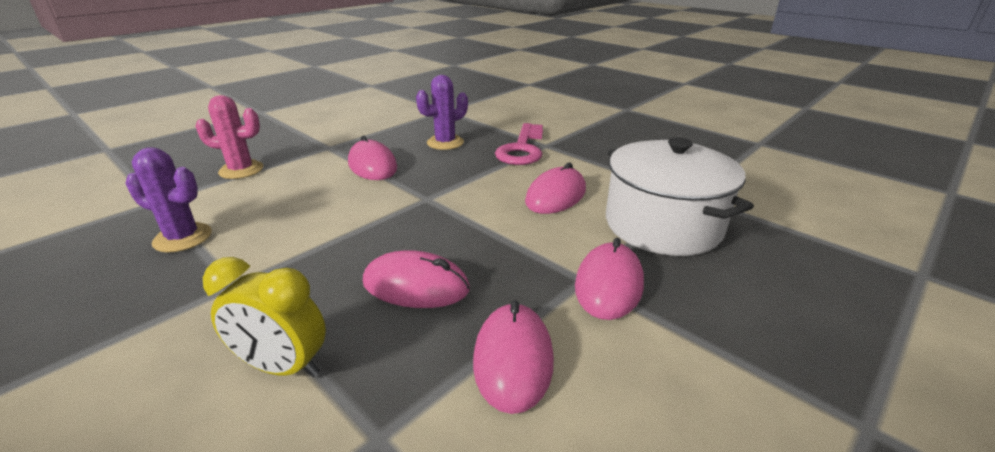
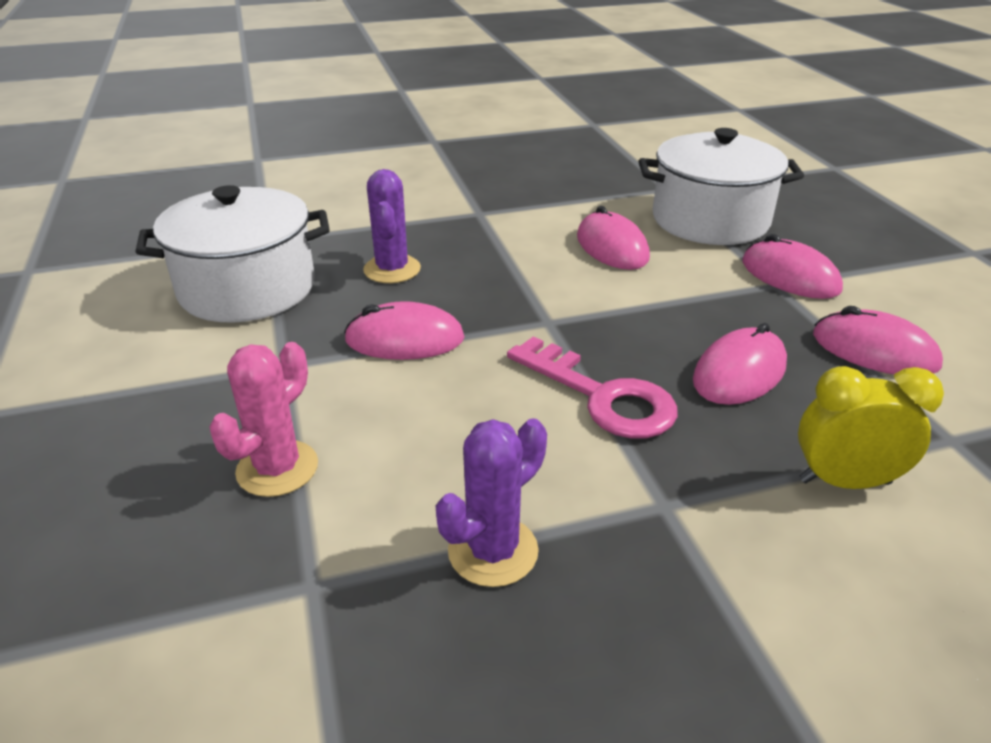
camera: 60 degrees left, 5 degrees up
(283, 367) = (844, 481): yellow clock -> yellow clock turned 135 degrees counterclockwise
(392, 120) = (247, 288): none -> white pot
(522, 149) = (473, 229): pink key -> pink key (601, 396)

